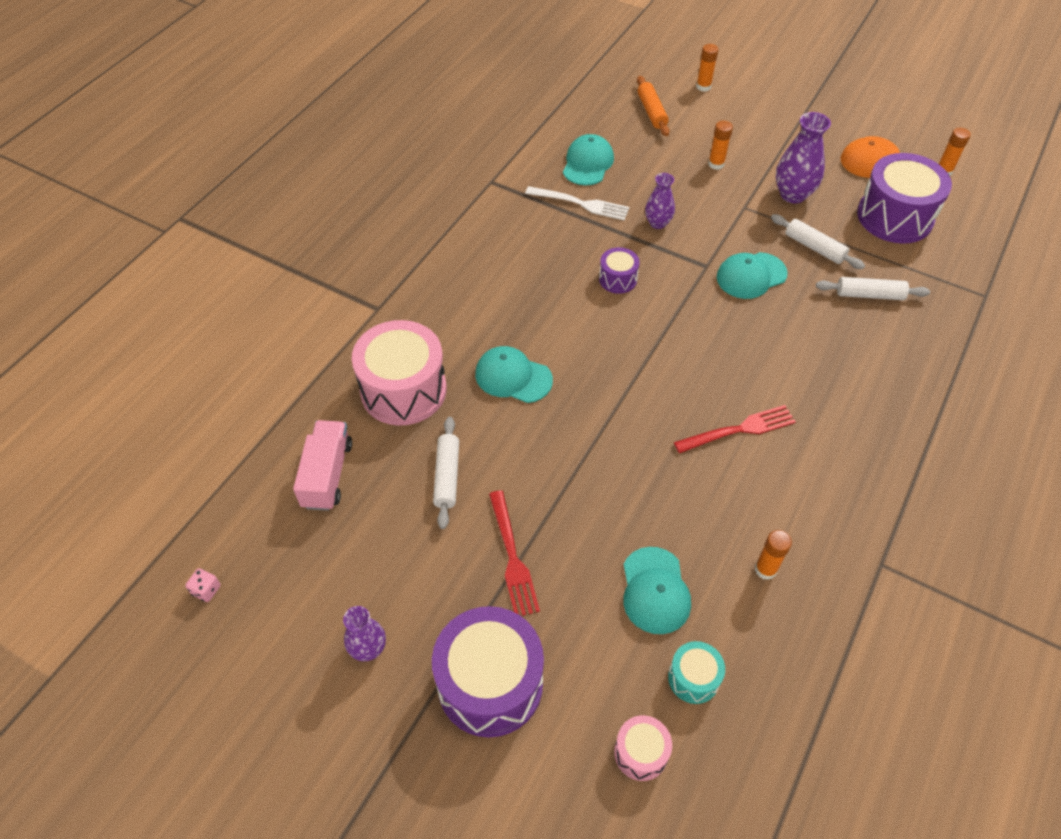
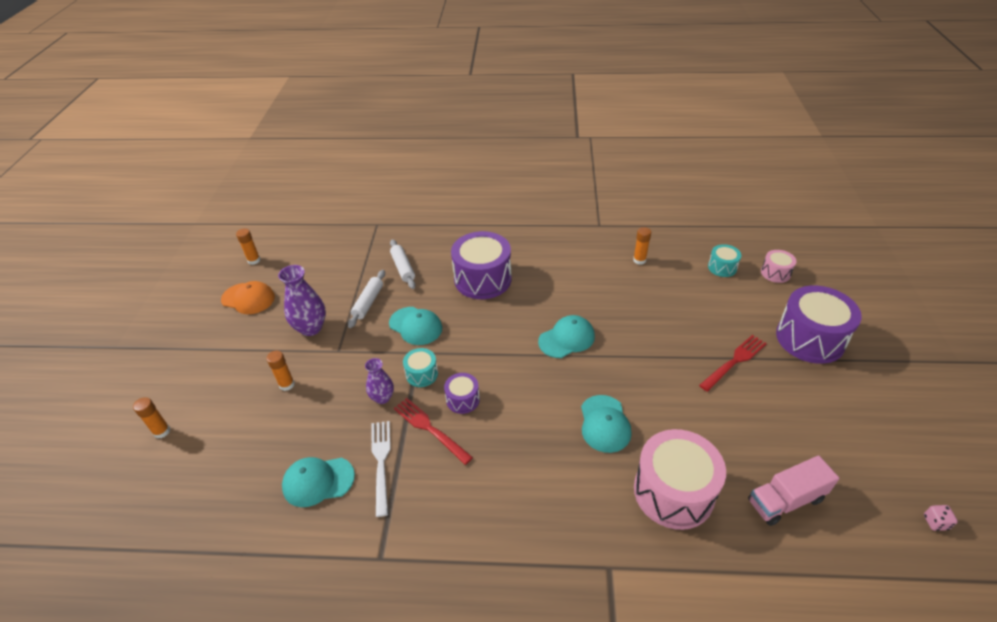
camera: 115 degrees left, 10 degrees down
(368, 649) = (857, 402): purple vase -> none
(447, 476) = (716, 422): white rolling pin -> none
(651, 112) = (215, 459): orange rolling pin -> none
(655, 590) = (692, 295): turquoise cap -> turquoise cap (566, 339)
(672, 259) = (422, 374): none -> turquoise drum
(738, 430) = (557, 294): red fork -> red fork (430, 429)
(895, 217) = (316, 273): purple drum -> purple drum (482, 279)

